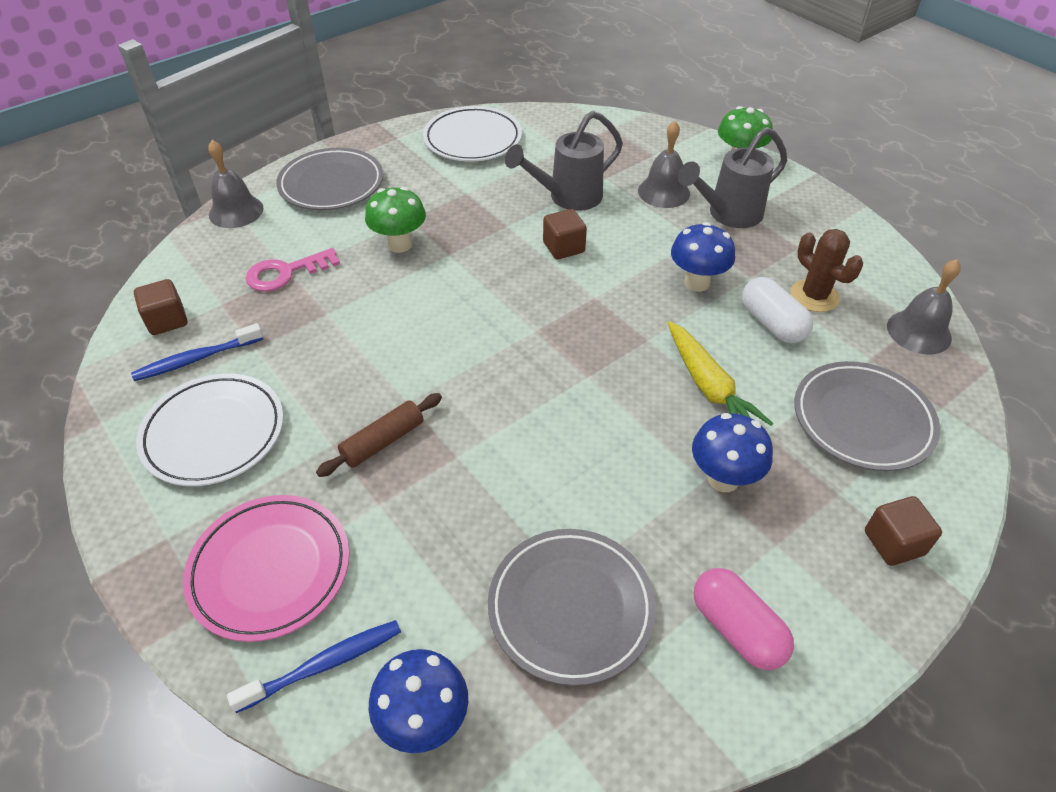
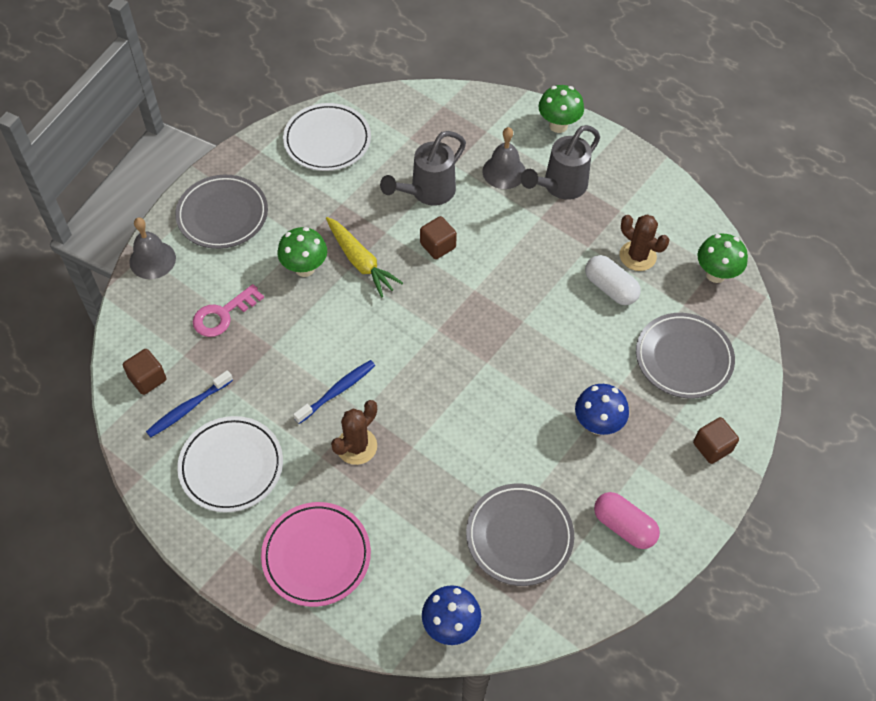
camera: 15 degrees left, 10 degrees up
(323, 665) = (376, 608): blue toothbrush -> blue toothbrush (337, 391)
(383, 441) = (356, 446): brown rolling pin -> brown cactus
(696, 283) = (548, 260): blue mushroom -> none
(708, 386) = (574, 353): yellow carrot -> yellow carrot (360, 261)
(919, 332) = (715, 274): grey bell -> green mushroom

